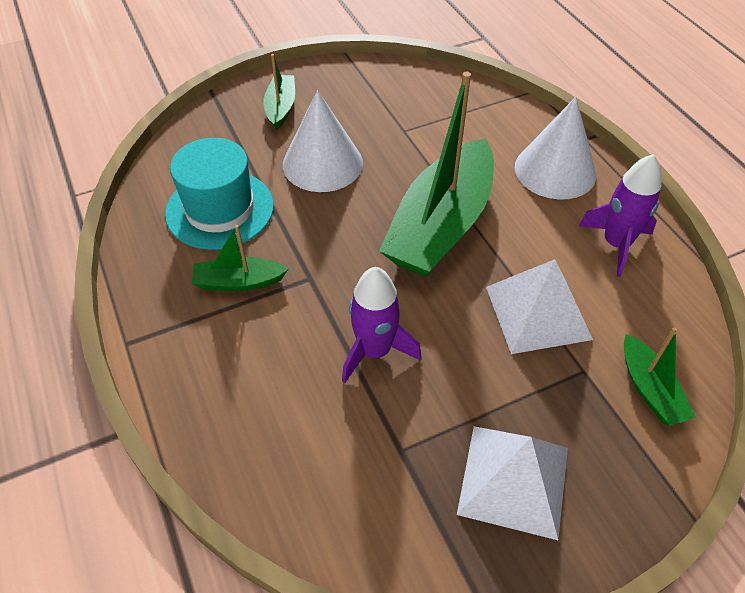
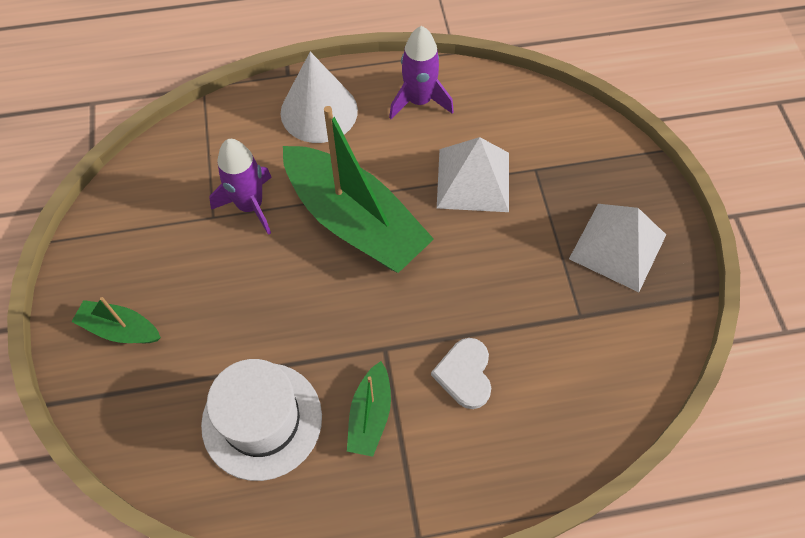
camera: 75 degrees left, 10 degrees up
(220, 209) = (262, 420): turquoise hat -> white hat
(298, 349) = (465, 374): none -> white heart
(322, 163) = (231, 304): white cone -> none
(374, 351) = (482, 312): purple rocket -> purple rocket (250, 206)
(650, 389) = (560, 134): green boat -> none

